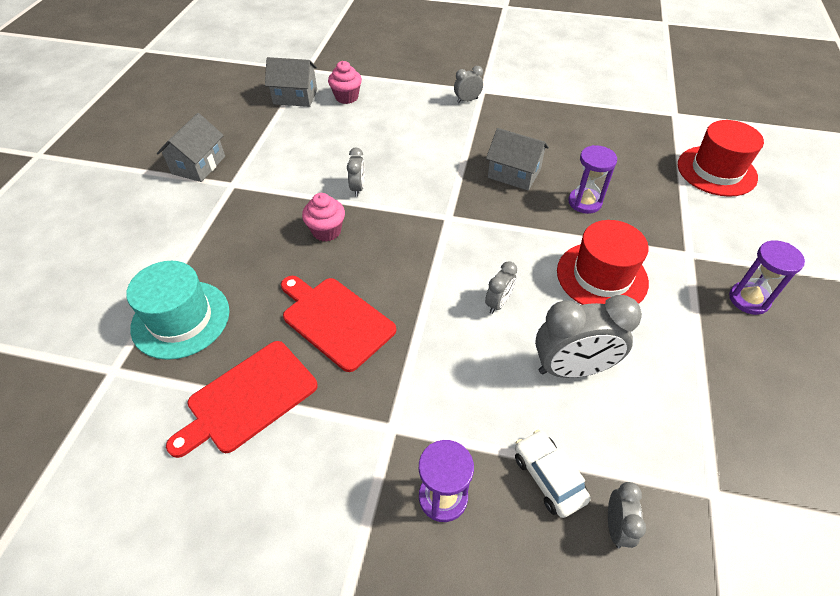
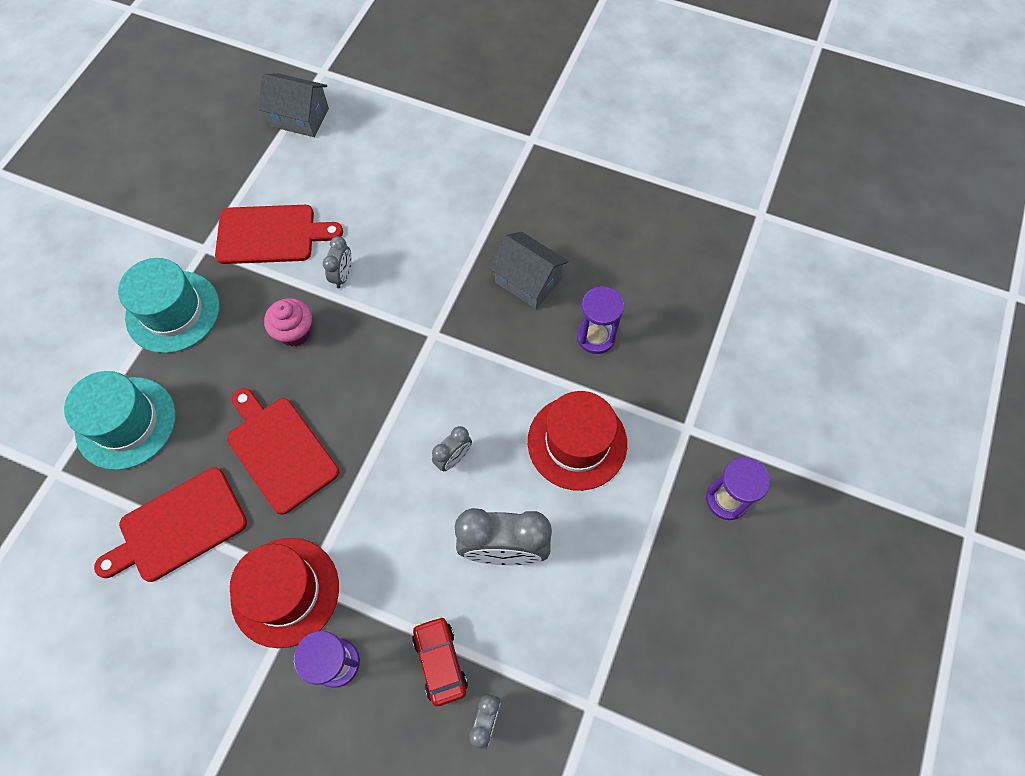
camera: 10 degrees right, 15 degrees up
(198, 165) = (171, 213): grey house -> none
(212, 230) = (173, 311): none -> turquoise hat
(289, 169) = (271, 235): none -> red cutting board
(346, 97) = (362, 127): pink cupcake -> none
(467, 100) = (508, 154): grey clock -> none
(548, 477) = (440, 662): white car -> red car
(716, 171) = (773, 314): red hat -> red hat (285, 591)

